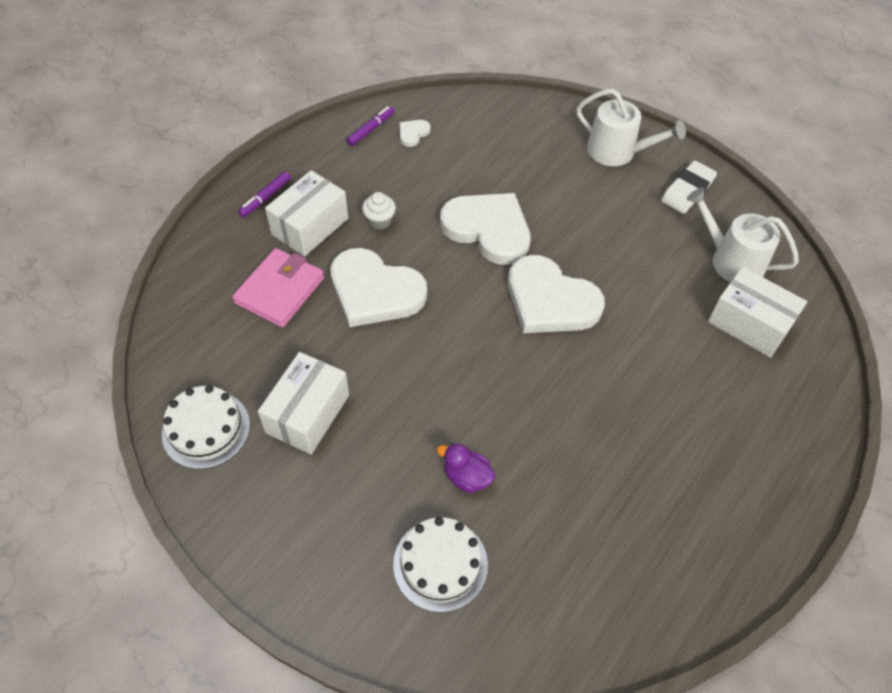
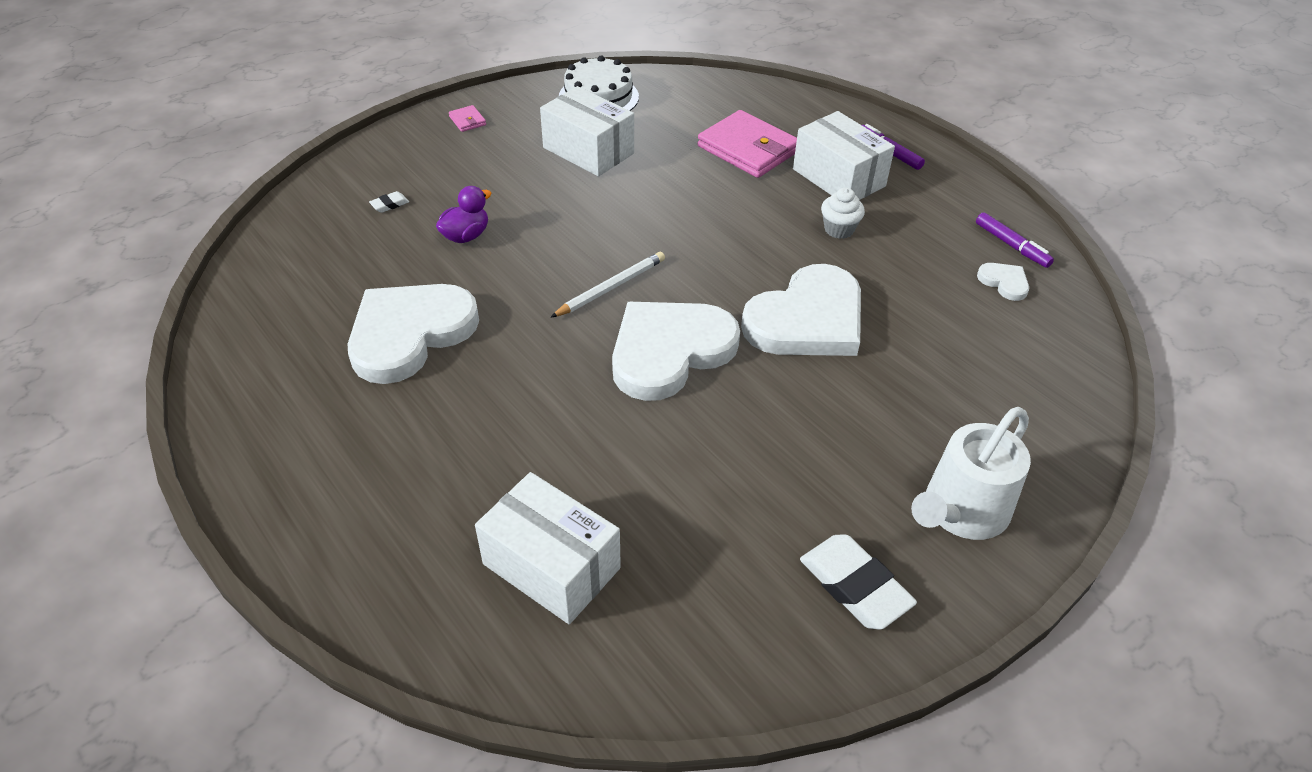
camera: 105 degrees right, 10 degrees down
(274, 544) = (467, 121): none -> pink wallet
(375, 291) = (728, 211): white heart -> white heart (410, 334)
(440, 564) = (389, 204): white cake -> white eraser
(496, 350) = (611, 287): none -> white pencil
(731, 260) = (682, 592): white watering can -> none
(749, 324) = (551, 566): white box -> white box turned 75 degrees clockwise

